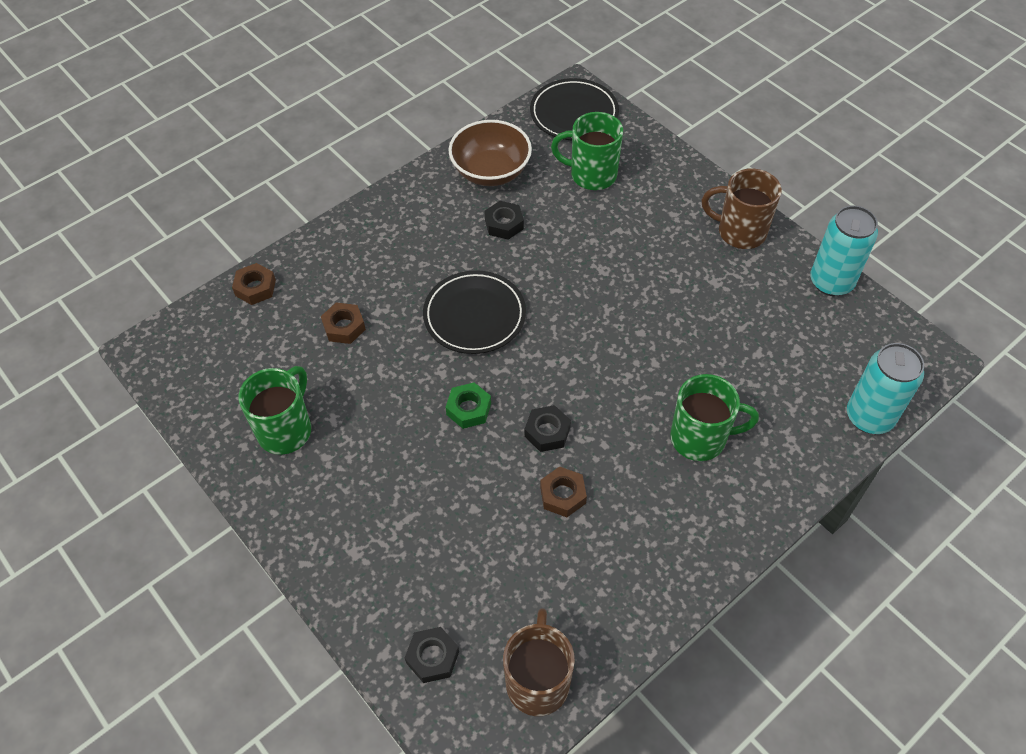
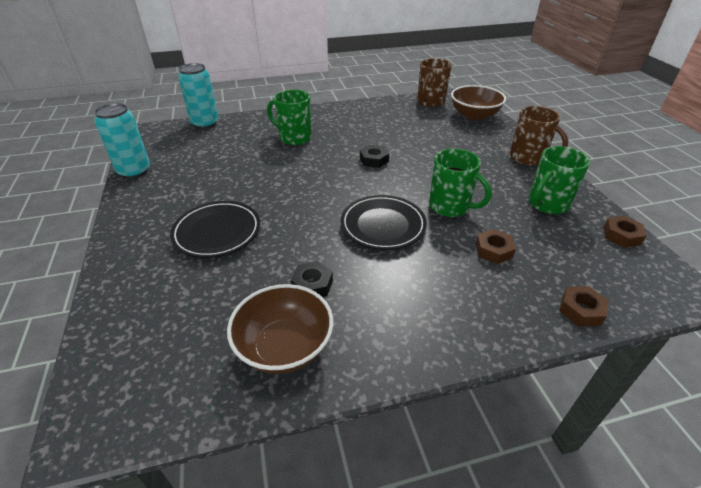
camera: 155 degrees left, 15 degrees down
(432, 657) = (474, 115): black nut -> brown bowl
(468, 409) = (415, 181): green nut -> none
(562, 495) = (383, 139): brown nut -> brown nut (621, 235)
(574, 114) = (128, 388): black plate -> black plate (217, 232)
(591, 175) = (193, 301): green mug -> green mug (450, 207)
(739, 232) = (143, 214): brown mug -> brown mug (528, 158)

